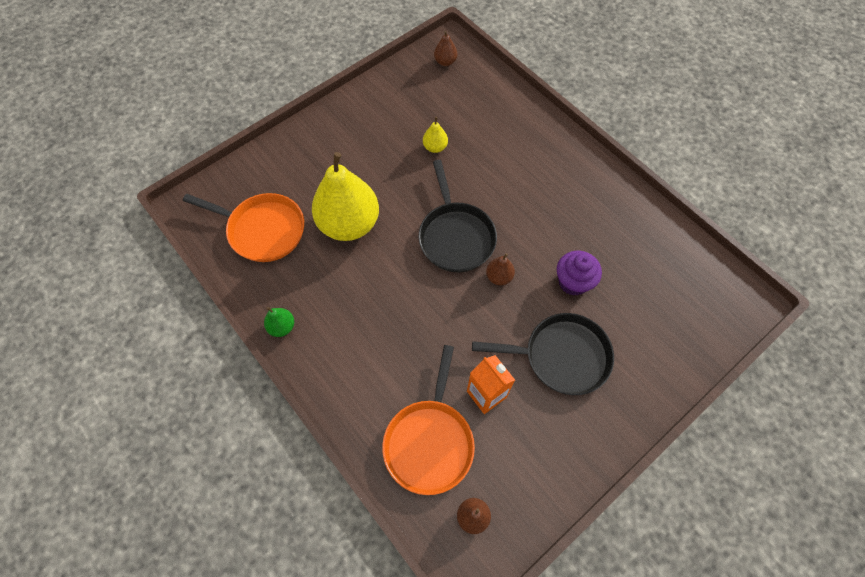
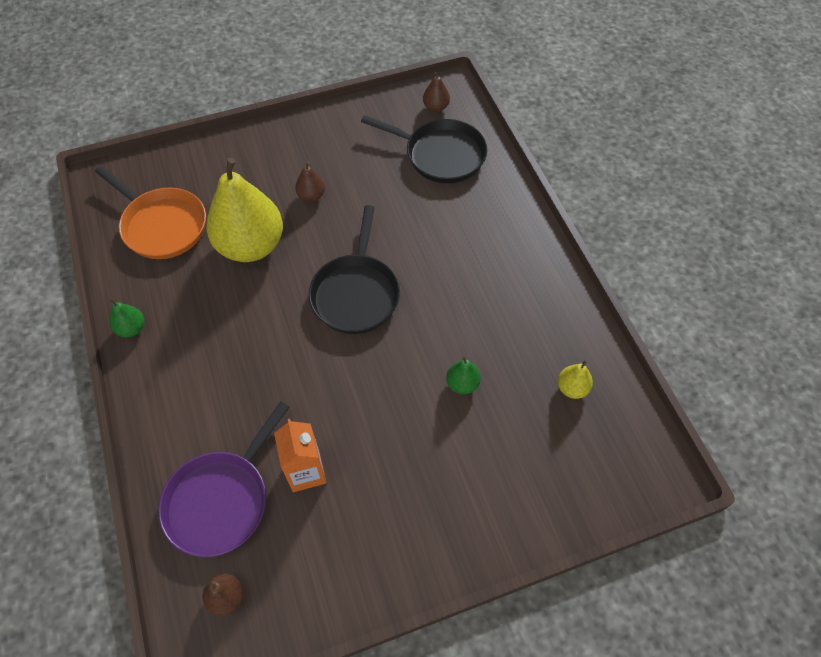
camera: 20 degrees right, 5 degrees down
(429, 441) = (221, 500): orange pan -> purple pan
(435, 147) = (380, 193): yellow pear -> yellow pear (572, 388)
(499, 277) = (382, 351): brown pear -> brown pear (311, 196)
(561, 356) = (409, 460): black pan -> black pan (440, 155)
(573, 282) = (462, 384): purple cupcake -> green pear

